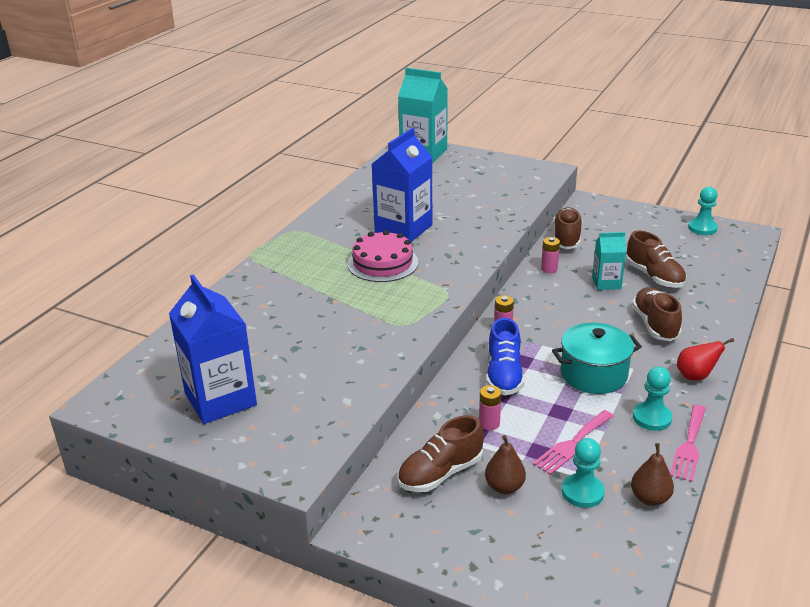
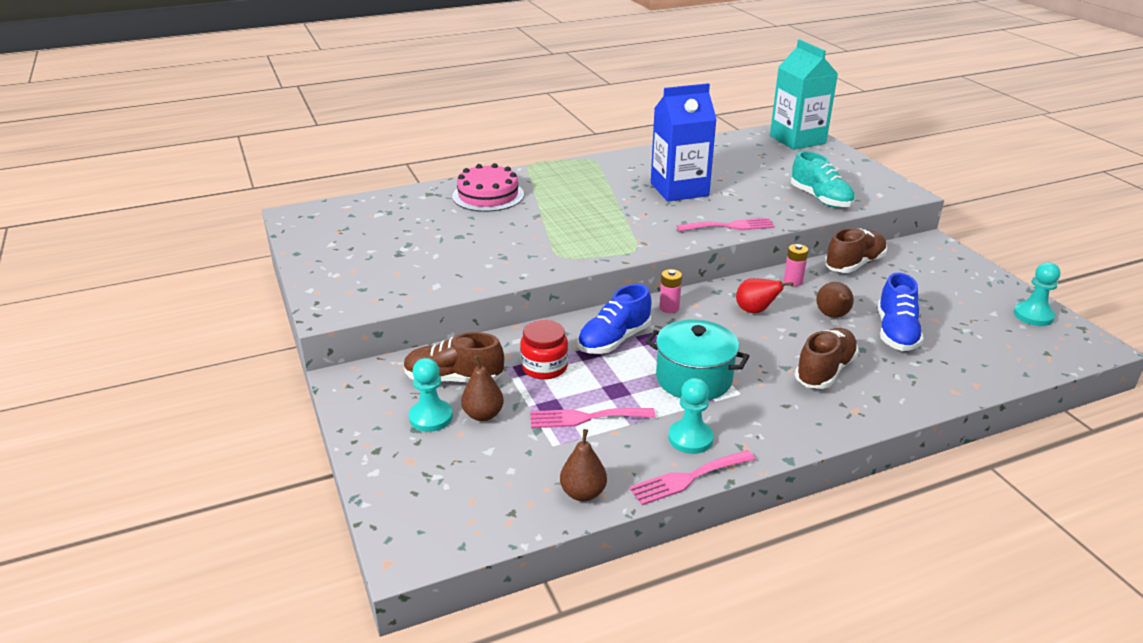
camera: 40 degrees right, 0 degrees up
(220, 399) = (362, 245): blue carton -> none
(382, 263) = (619, 207): pink cake -> pink cake (488, 195)
(482, 243) = (730, 226): none -> pink fork
(489, 423) = (544, 367): pink battery -> red jar
(507, 196) = (820, 199): none -> turquoise shoe
(582, 492) = (535, 455): turquoise pawn -> turquoise pawn (431, 417)
(606, 283) = (833, 316): turquoise carton -> brown pear
(654, 276) = (896, 333): brown shoe -> blue shoe
(695, 376) = (793, 431): red pear -> red pear (755, 311)

